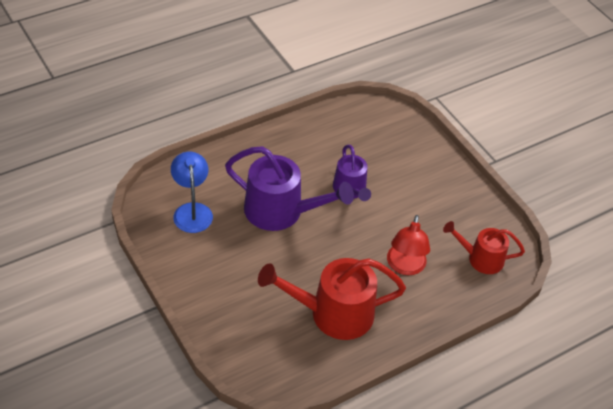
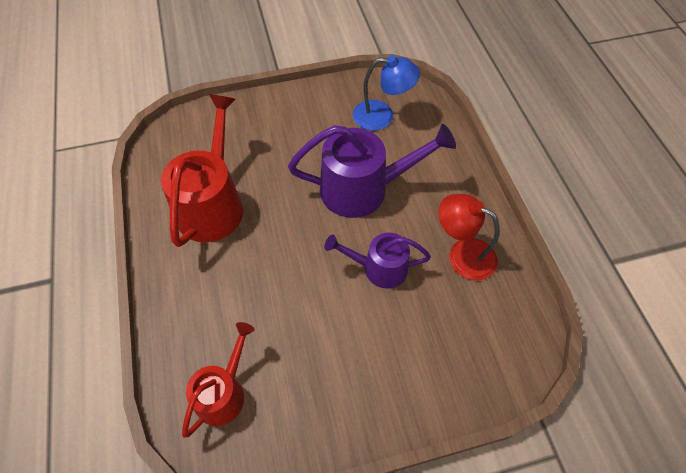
camera: 110 degrees right, 10 degrees up
(280, 211) = (362, 189): purple watering can -> purple watering can turned 135 degrees counterclockwise
(405, 266) = (245, 293): red lamp -> red lamp (462, 254)

